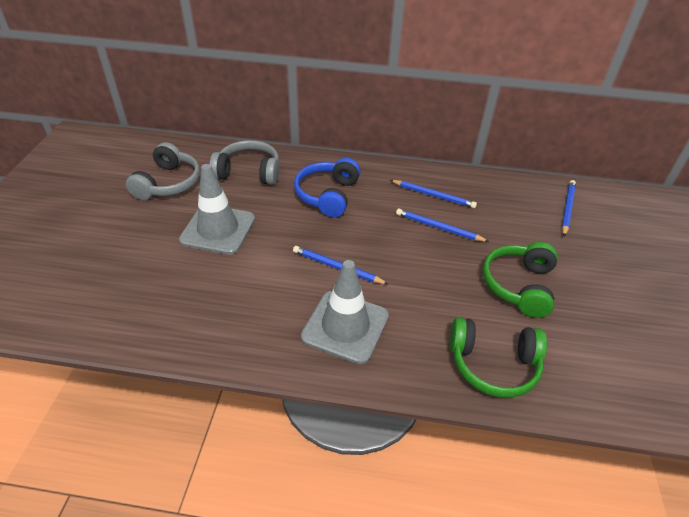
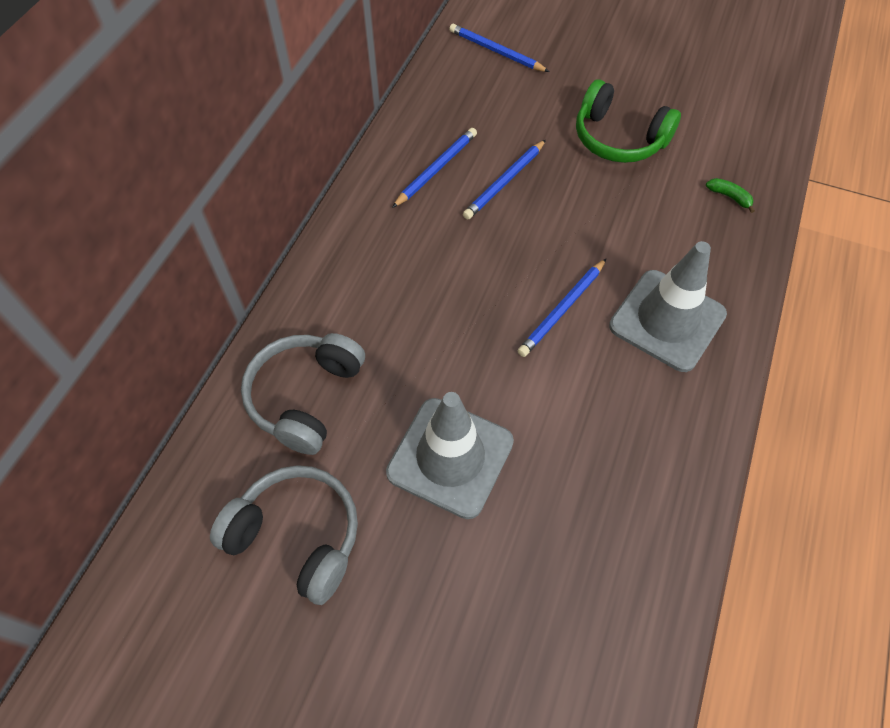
camera: 75 degrees left, 15 degrees up
(327, 195) = (402, 293): blue headphones -> none
(493, 365) = (729, 197): green headphones -> green banana

